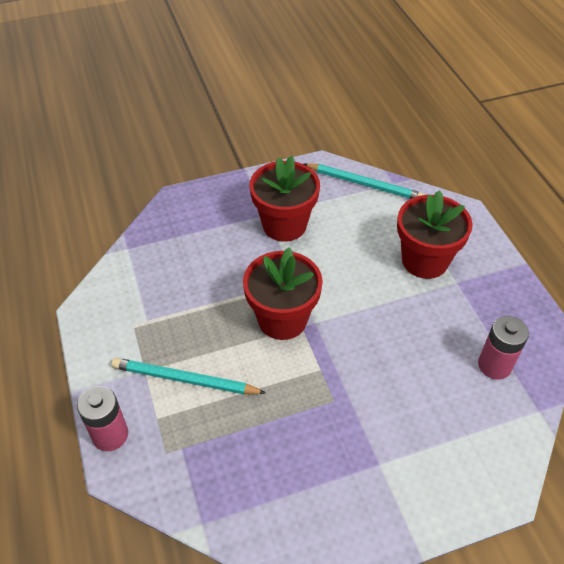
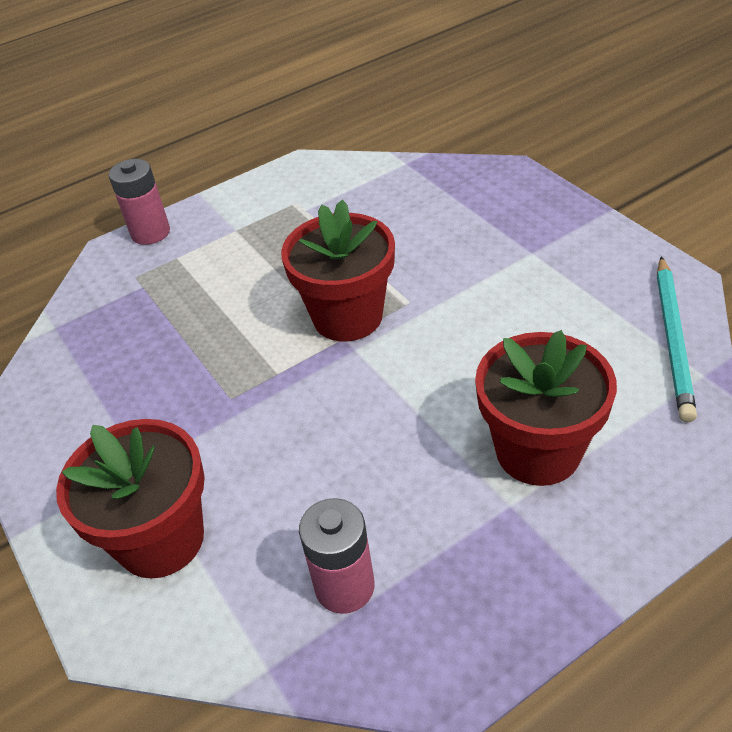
camera: 80 degrees right, 5 degrees down
(185, 380) = (230, 262): turquoise pencil -> none
(284, 225) = (522, 275): red flower pot -> red flower pot (161, 539)

